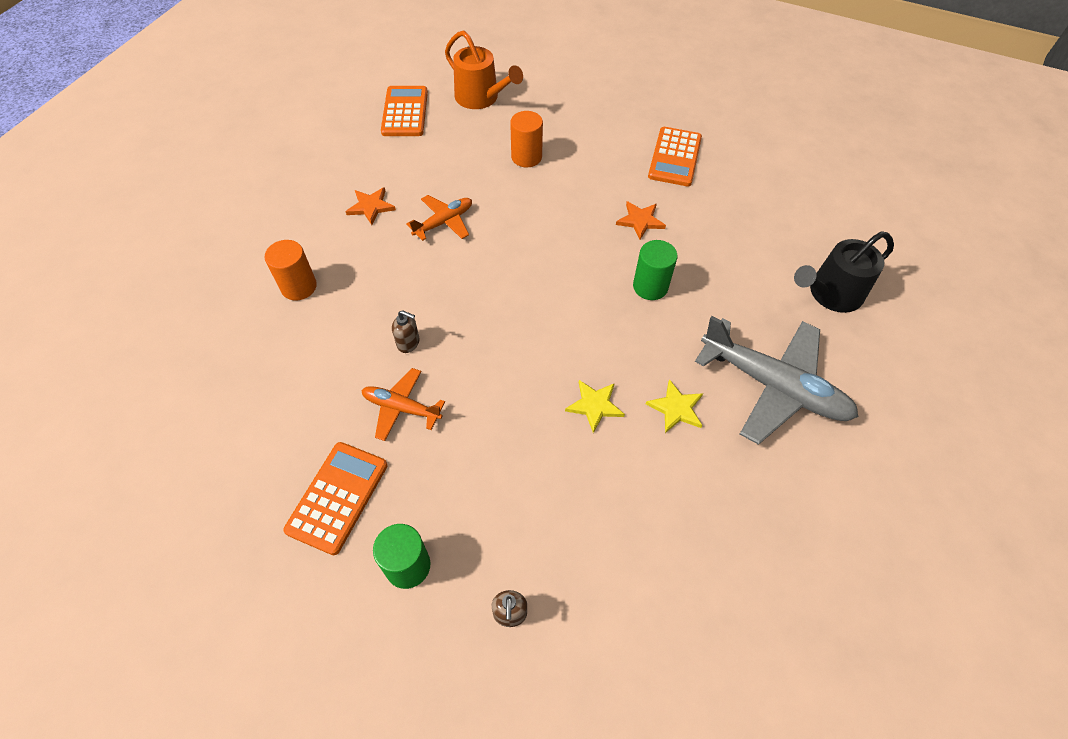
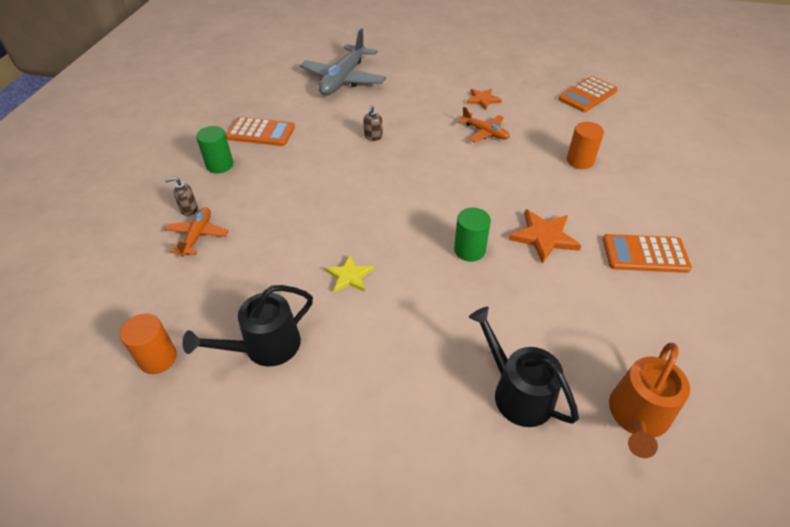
camera: 80 degrees right, 10 degrees down
(299, 287) = (403, 88): orange cylinder -> orange cylinder (158, 358)
(401, 408) = (323, 143): orange plane -> orange plane (198, 235)
(405, 112) = (587, 95): orange calculator -> orange calculator turned 150 degrees clockwise
(480, 98) = (633, 127): orange watering can -> orange watering can (637, 416)
(595, 405) = (342, 229): yellow star -> none
(640, 221) = (544, 237): orange star -> orange star, size x1.52
(774, 386) = (386, 342): grey plane -> grey plane (343, 79)
(777, 509) = (265, 346): none -> black watering can

